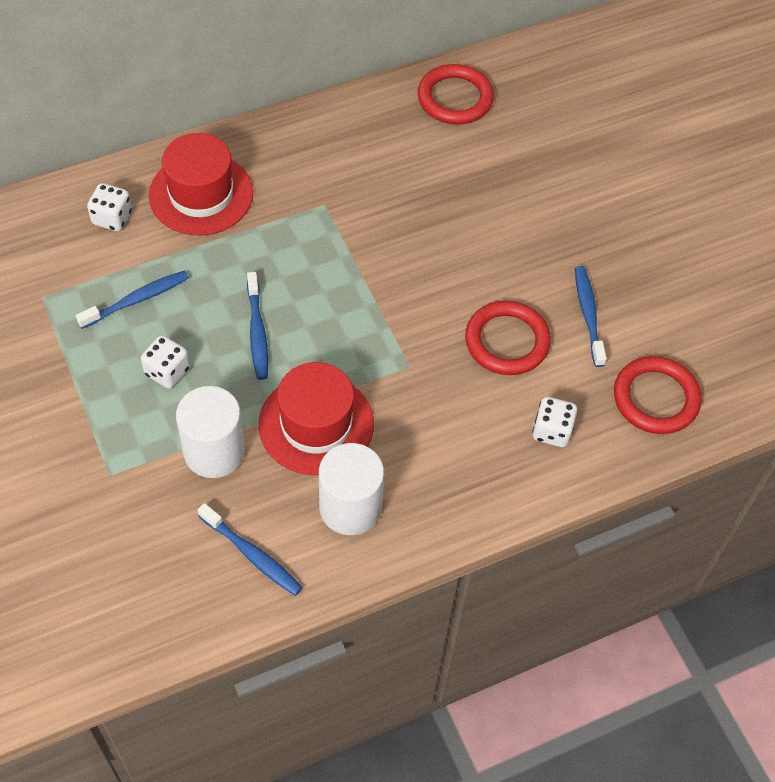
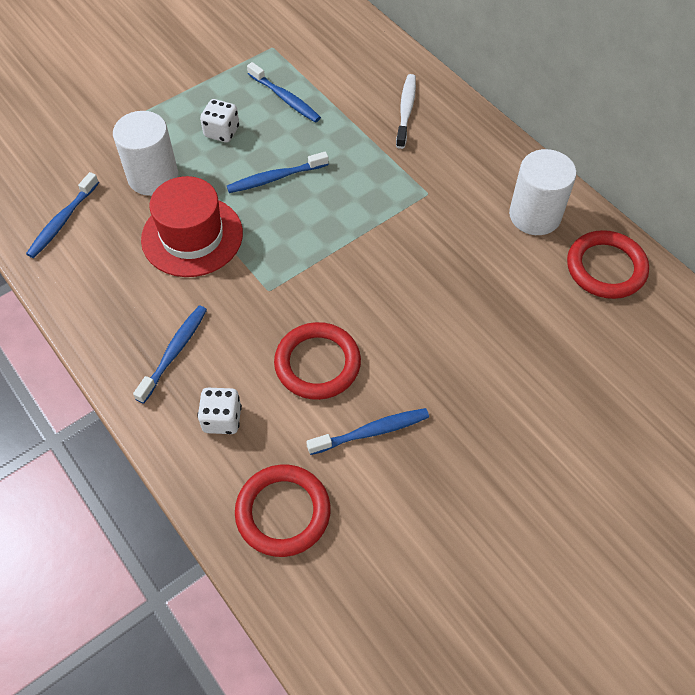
camera: 80 degrees right, 0 degrees up
(112, 218) = (360, 65): white dice -> none
(201, 194) = (406, 111): red hat -> white toothbrush
(350, 508) = (114, 276): white cylinder -> white cylinder (535, 215)
(465, 462) = (174, 353): none -> blue toothbrush

